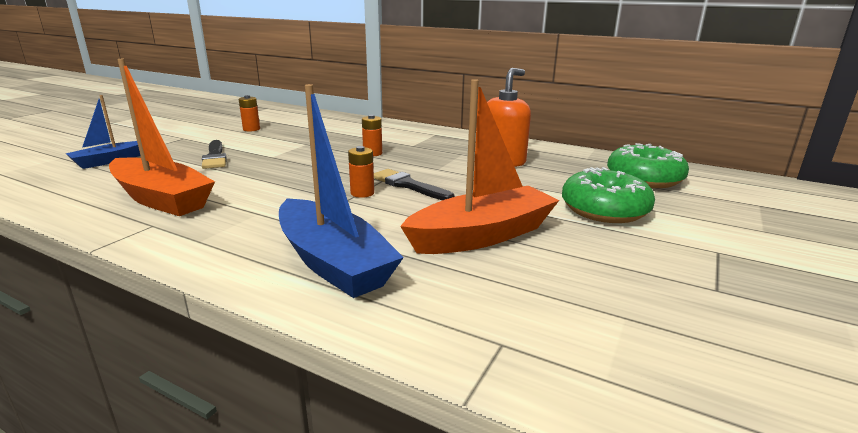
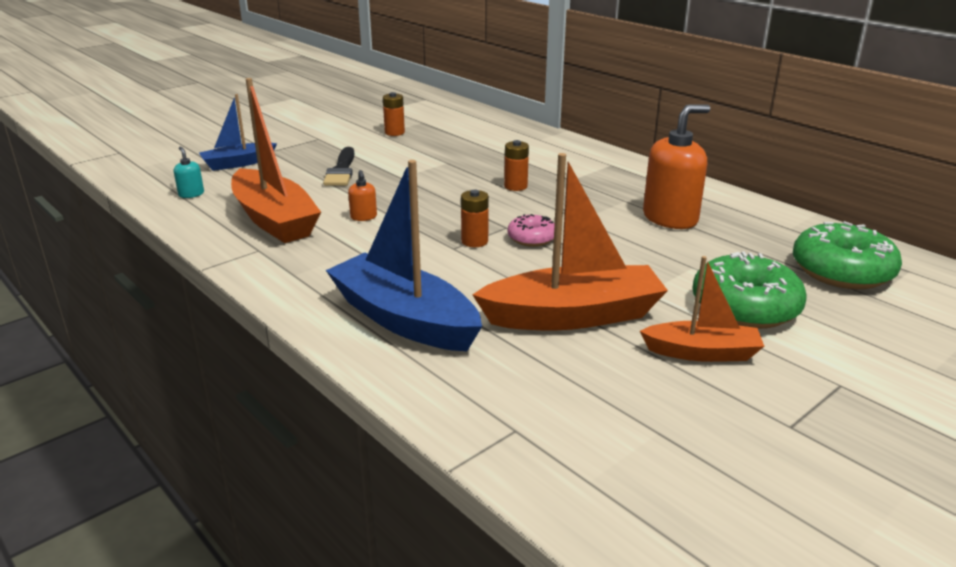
camera: 20 degrees right, 5 degrees up
(63, 189) = (191, 194): none -> turquoise soap dispenser
(251, 187) = (363, 217): none -> orange soap dispenser
(333, 262) = (404, 319): blue boat -> blue boat turned 150 degrees clockwise
(409, 185) = (532, 238): black brush -> pink donut
(603, 246) = (702, 353): none -> orange boat

